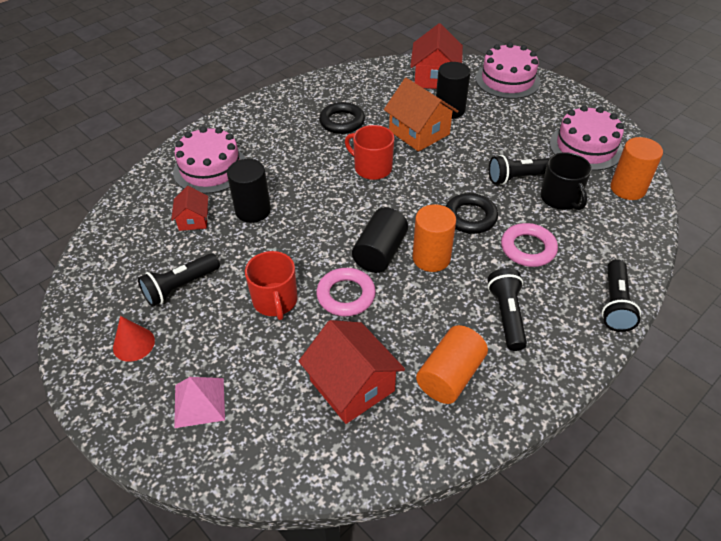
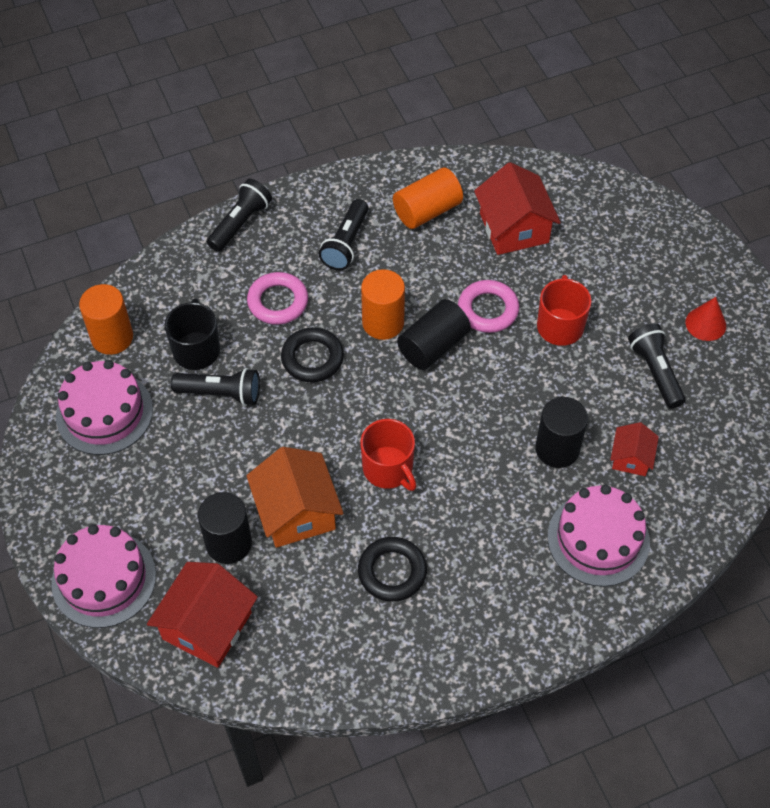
camera: 160 degrees left, 10 degrees up
(180, 287) = (655, 372): black flashlight -> black flashlight turned 90 degrees counterclockwise
(199, 402) = (648, 254): pink pyramid -> none

